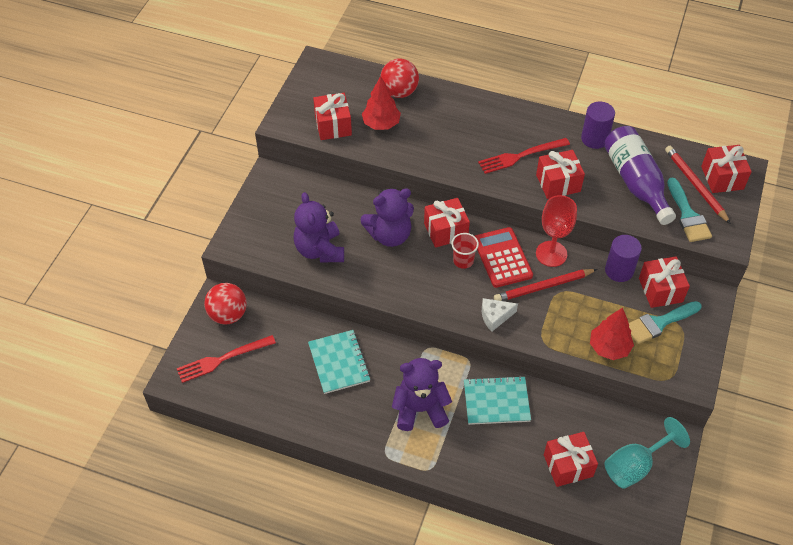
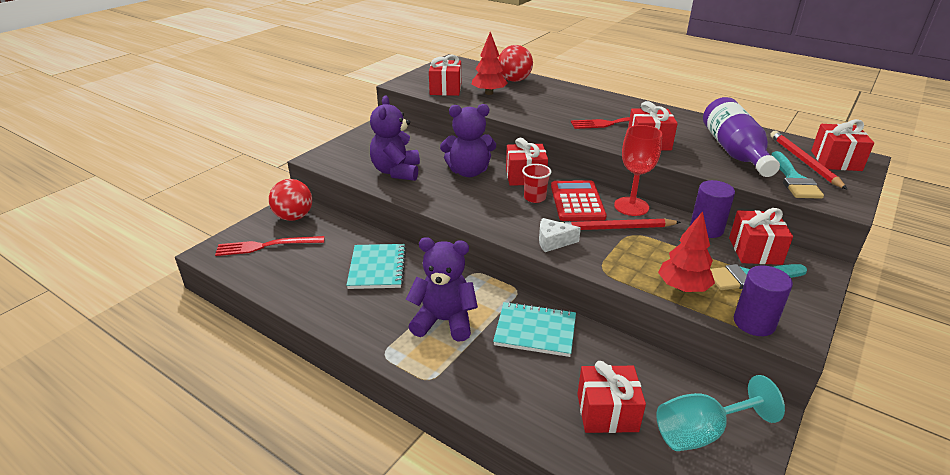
camera: 15 degrees right, 20 degrees down
(594, 139) = (694, 122): purple cylinder -> purple cylinder (754, 323)

